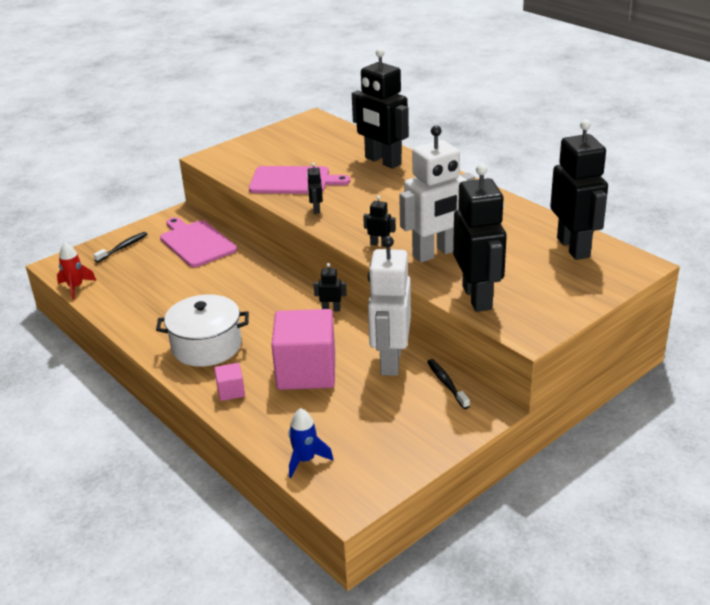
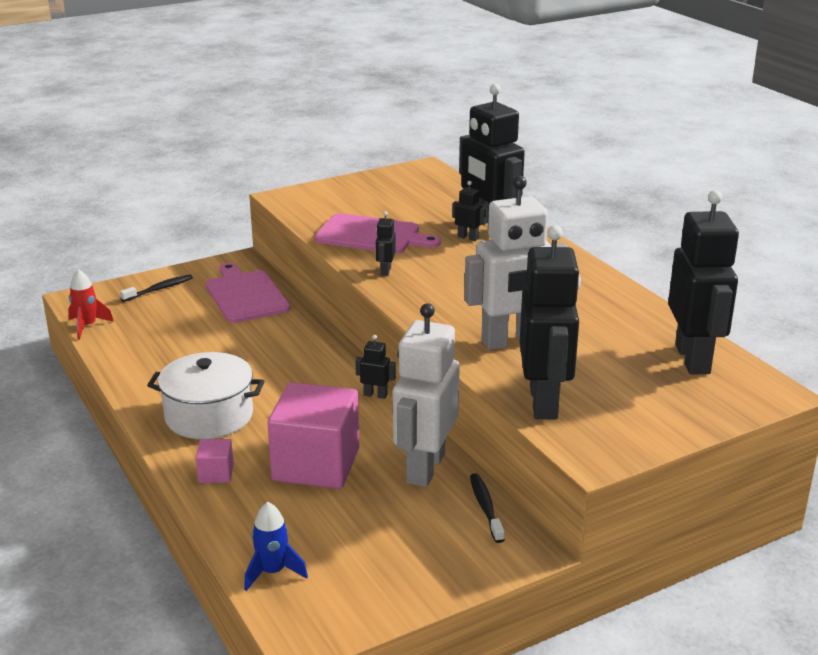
camera: 10 degrees right, 5 degrees down
(379, 244) = (446, 321): black robot -> black robot (468, 238)

